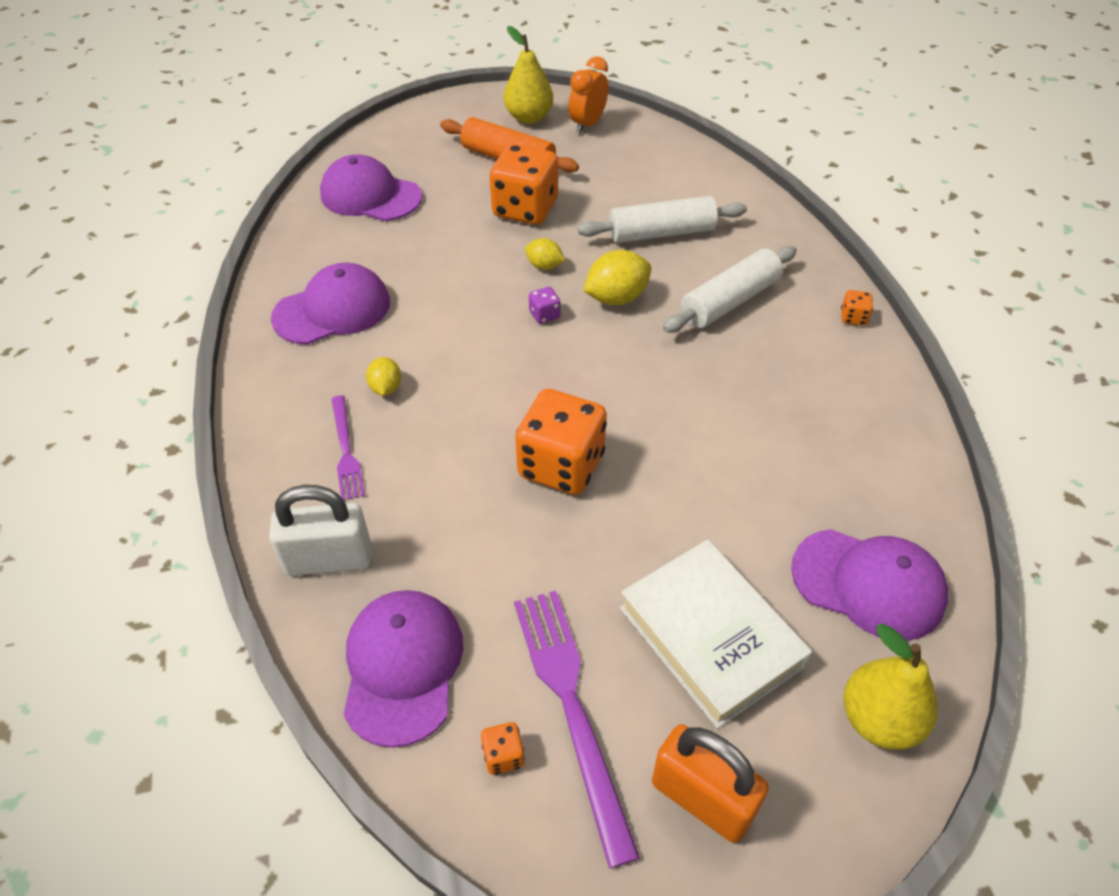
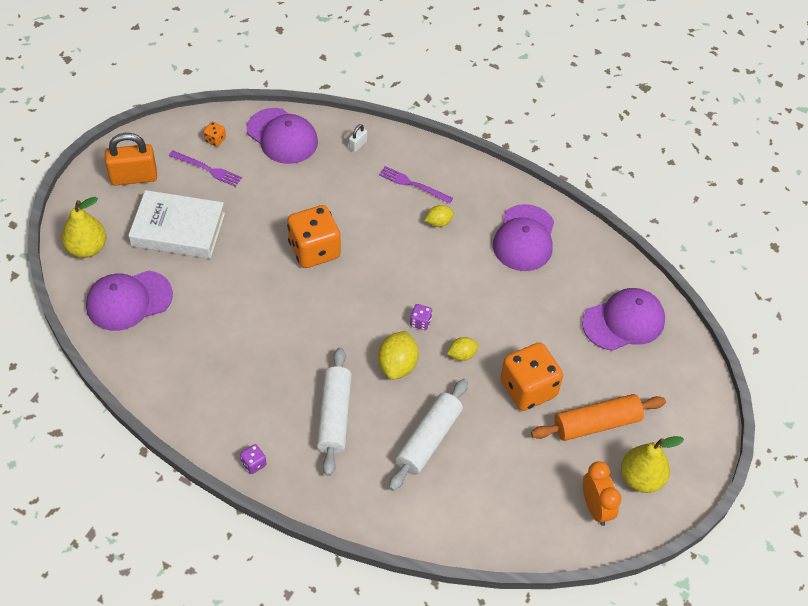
camera: 130 degrees right, 5 degrees up
(329, 559) = (358, 145): white padlock -> white padlock, size x0.45
(386, 388) = (438, 222): yellow lemon -> yellow lemon turned 60 degrees counterclockwise
(571, 707) = (207, 169): purple fork -> purple fork, size x0.58
(853, 318) = (253, 464): orange dice -> purple dice

